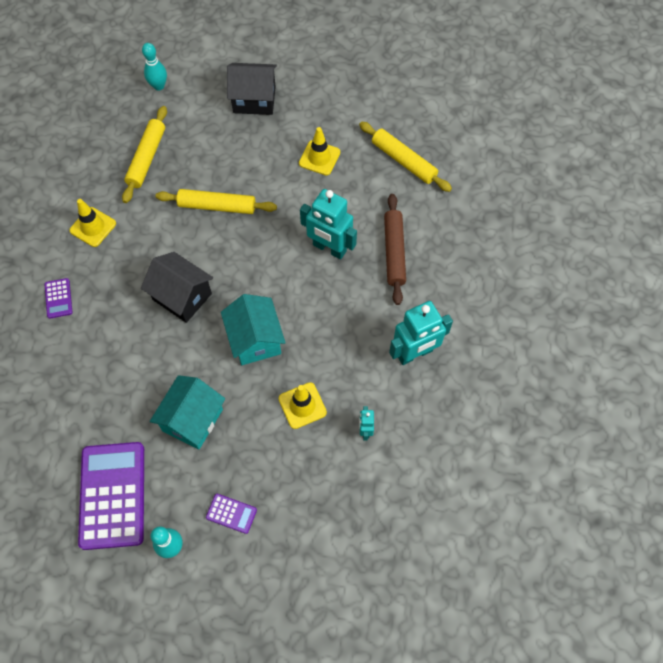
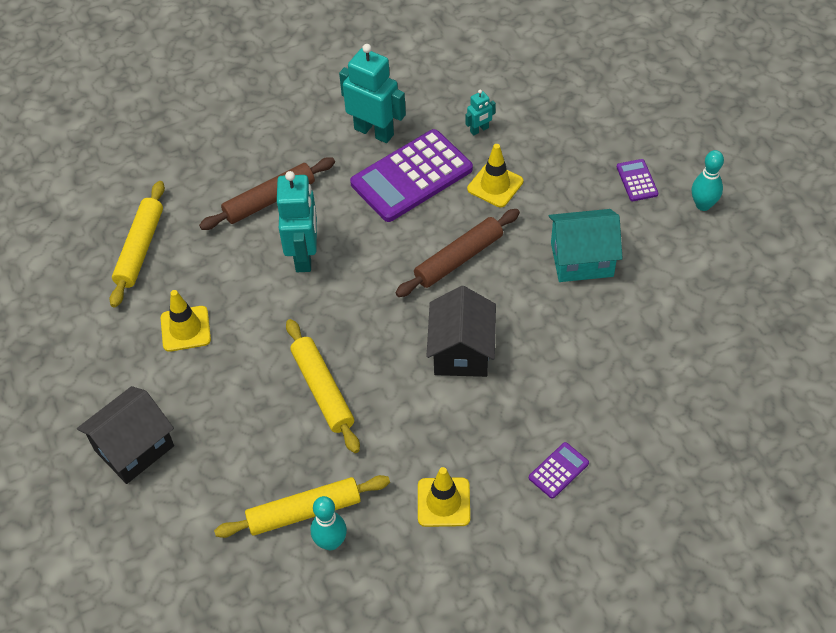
camera: 120 degrees left, 10 degrees down
(112, 495) = (704, 276): purple calculator -> purple calculator (411, 176)
(159, 86) = (176, 579): turquoise bowling pin -> turquoise bowling pin (331, 542)
(254, 100) = (134, 448): black house -> black house turned 75 degrees clockwise
(255, 339) = (458, 259): turquoise house -> brown rolling pin

